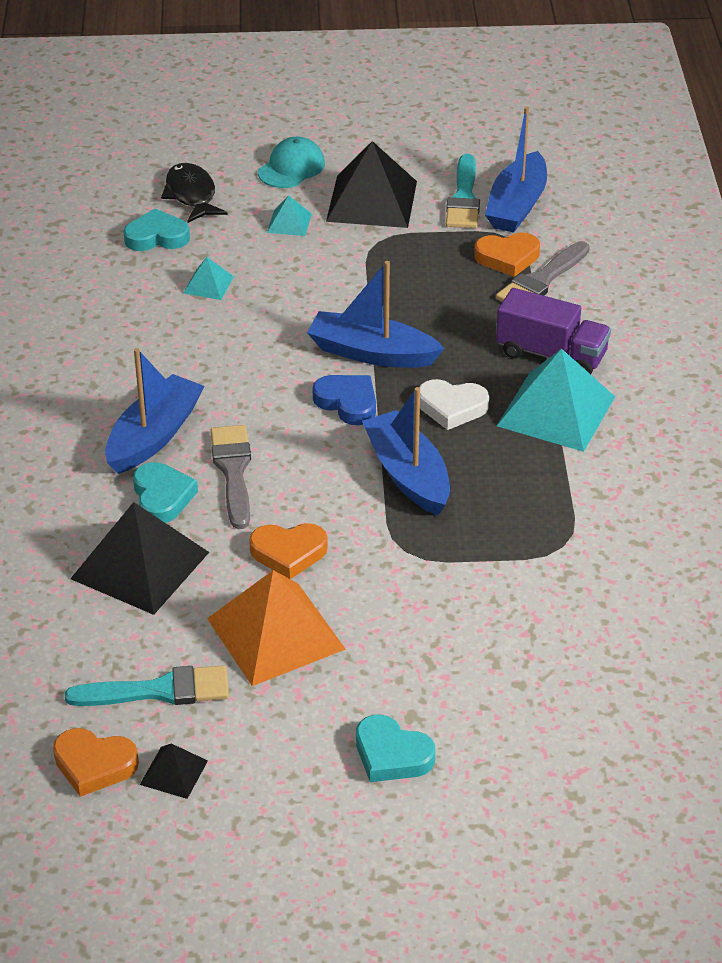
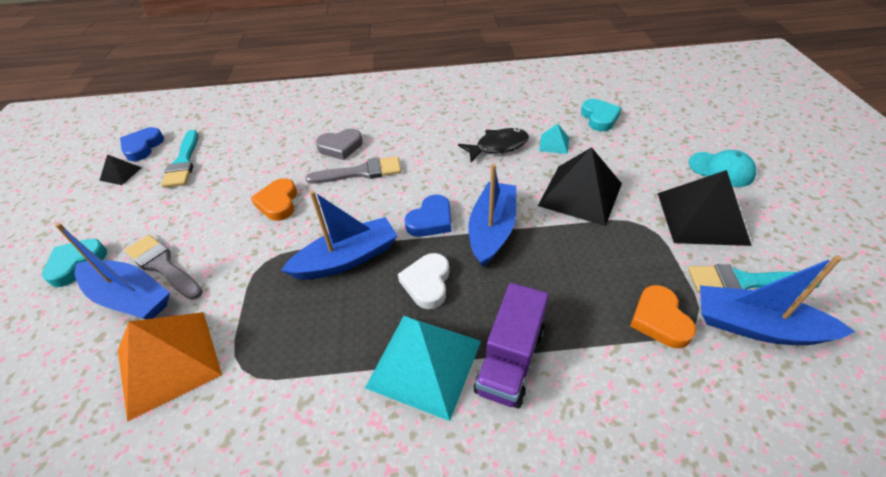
camera: 90 degrees right, 5 degrees up
(94, 765) = (142, 147): orange heart -> blue heart
(140, 565) = (284, 145): black pyramid -> black pyramid (580, 194)
(154, 436) = (396, 138): blue boat -> blue boat (130, 298)
(162, 497) = (340, 147): turquoise heart -> grey heart
(191, 195) = (655, 127): black fish -> black fish (498, 146)
(275, 633) = (208, 203): orange pyramid -> orange pyramid (168, 362)
(289, 223) = (645, 174): turquoise pyramid -> none
(542, 280) = (632, 350): grey brush -> grey brush (163, 266)

